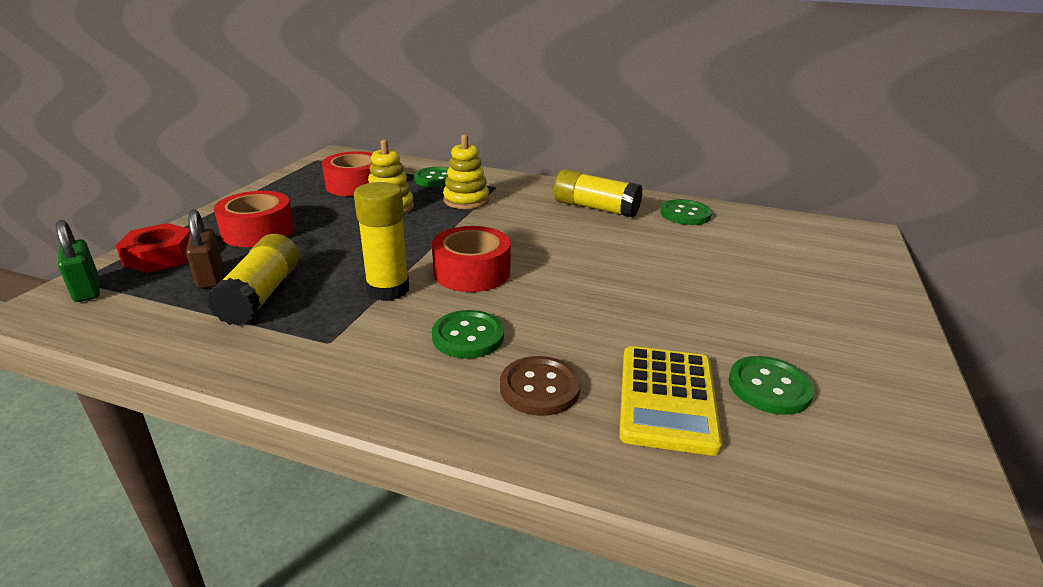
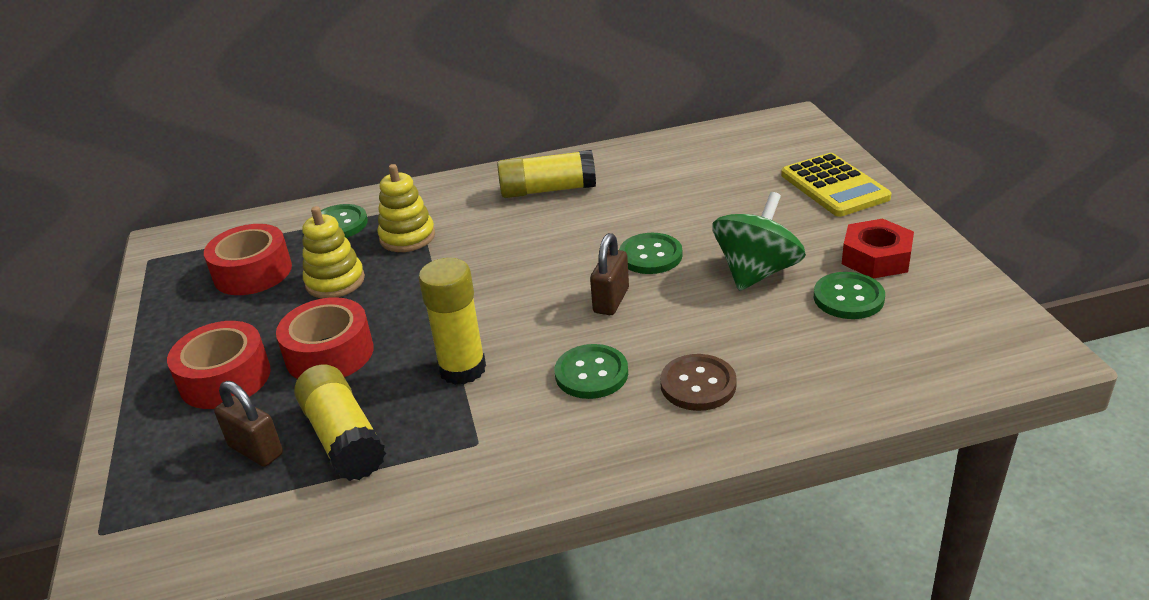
camera: 30 degrees left, 5 degrees up
(87, 290) = (132, 535): green padlock -> none
(160, 256) = (155, 460): red nut -> red nut (876, 258)
(472, 272) = (517, 313): red tape -> red tape (330, 354)
(549, 294) = (611, 300): none -> brown padlock
(667, 399) = (793, 344): yellow calculator -> yellow calculator (834, 186)
(685, 214) = (635, 162): green button -> green button (650, 256)
(699, 327) = (756, 272): none -> green spinning top

